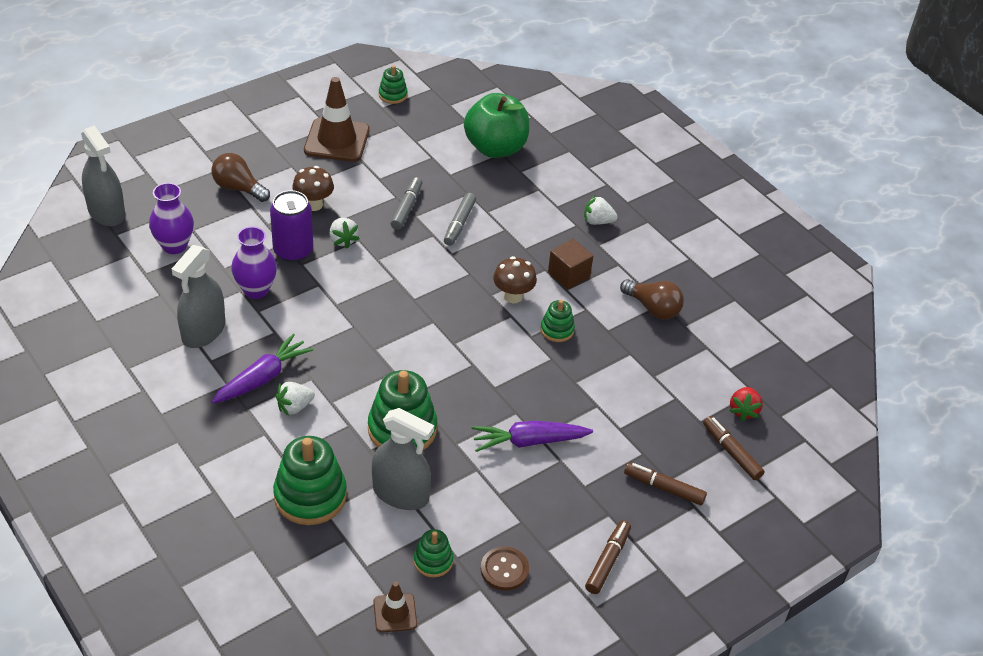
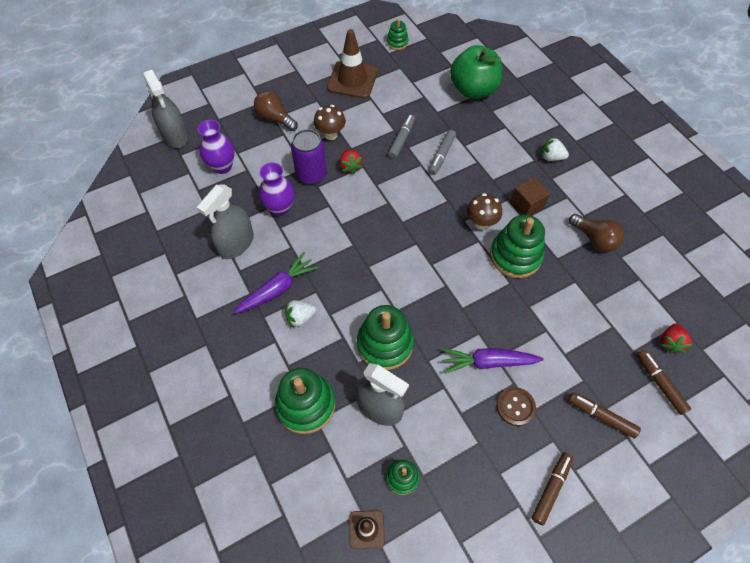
camera: 10 degrees right, 15 degrees up
(343, 240) = (350, 166): white strawberry -> red strawberry
(504, 569) = (462, 491): brown button -> brown button (515, 407)
(557, 330) = (515, 256): green stacking toy -> green stacking toy, size x1.89

